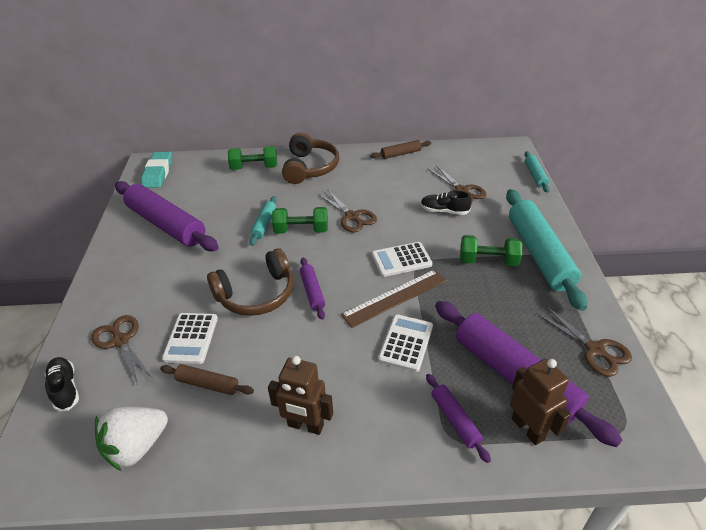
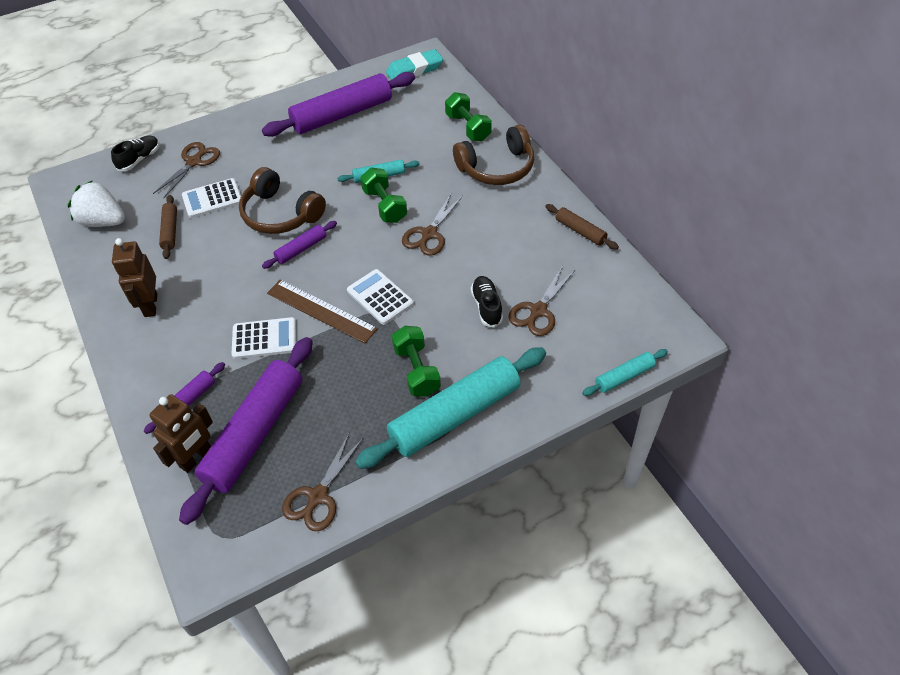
camera: 65 degrees right, 10 degrees up
(166, 224) = (342, 114): purple rolling pin -> purple rolling pin turned 45 degrees clockwise

